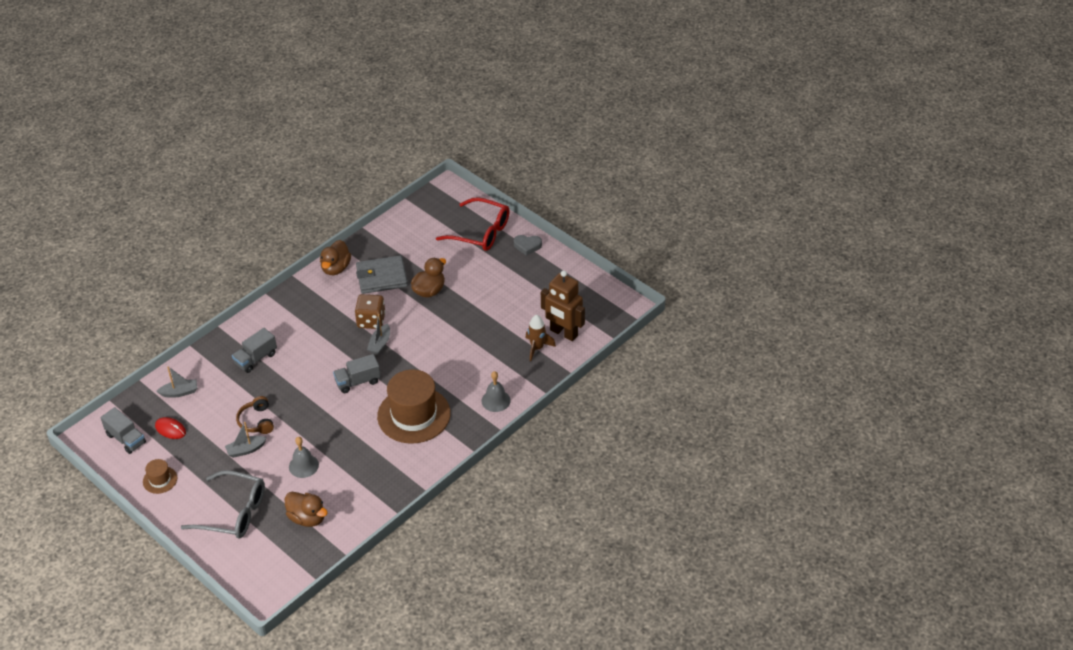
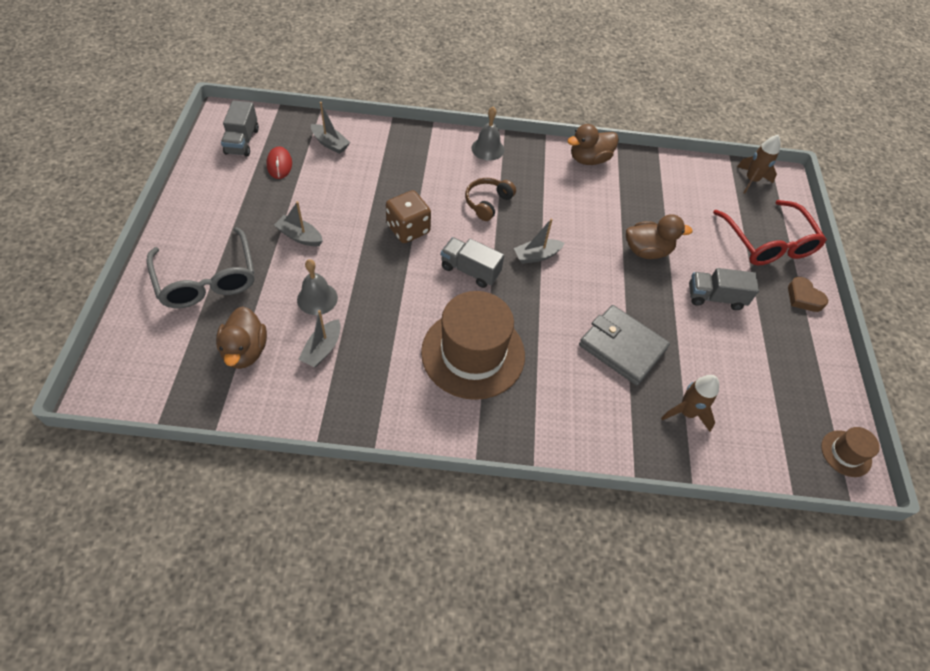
camera: 45 degrees right, 10 degrees up
(160, 480) = (209, 195): brown hat -> brown hat (846, 453)
(256, 359) = (421, 171): grey truck -> grey truck (715, 297)
(257, 421) = (344, 221): brown headphones -> brown headphones (487, 203)
(342, 481) = (322, 349): none -> grey boat
(371, 321) = (557, 228): brown dice -> brown dice (408, 229)
(382, 277) = (619, 201): grey wallet -> grey wallet (622, 347)
(433, 203) = (751, 180): none -> brown rocket
(495, 400) = (570, 424): grey bell -> grey bell (488, 149)
(527, 246) = (803, 297): grey heart -> brown heart
(563, 333) = (737, 425): brown robot -> none

